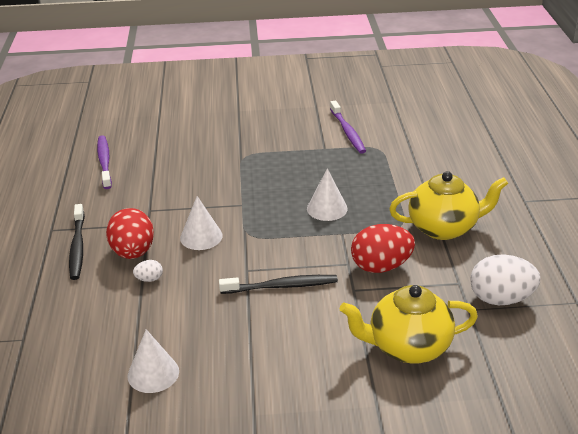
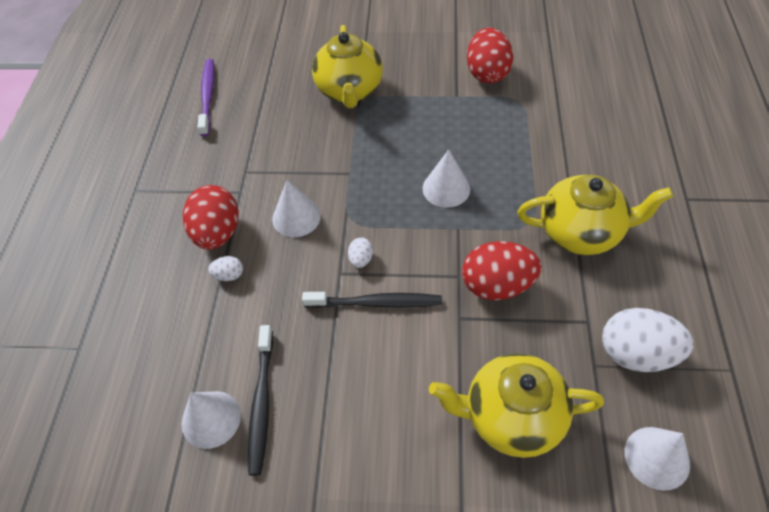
camera: 10 degrees right, 20 degrees up
(77, 247) = (159, 219): black toothbrush -> black toothbrush (261, 403)
(231, 150) = (349, 91): none -> yellow teapot
(263, 259) = (361, 259): none -> white egg
(347, 132) = (487, 73): purple toothbrush -> red egg
(527, 360) = (657, 457): none -> white cone

